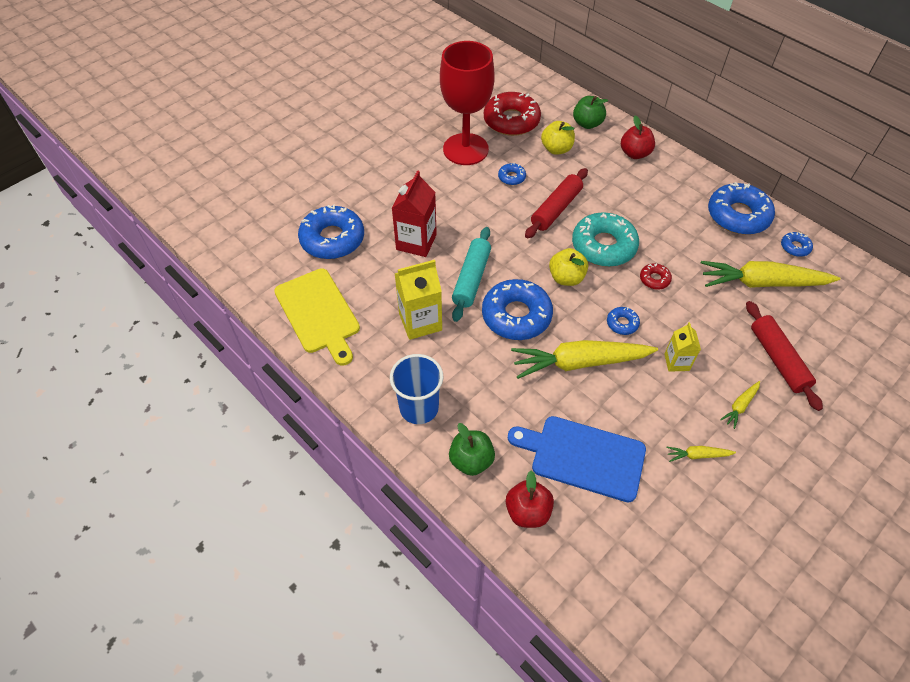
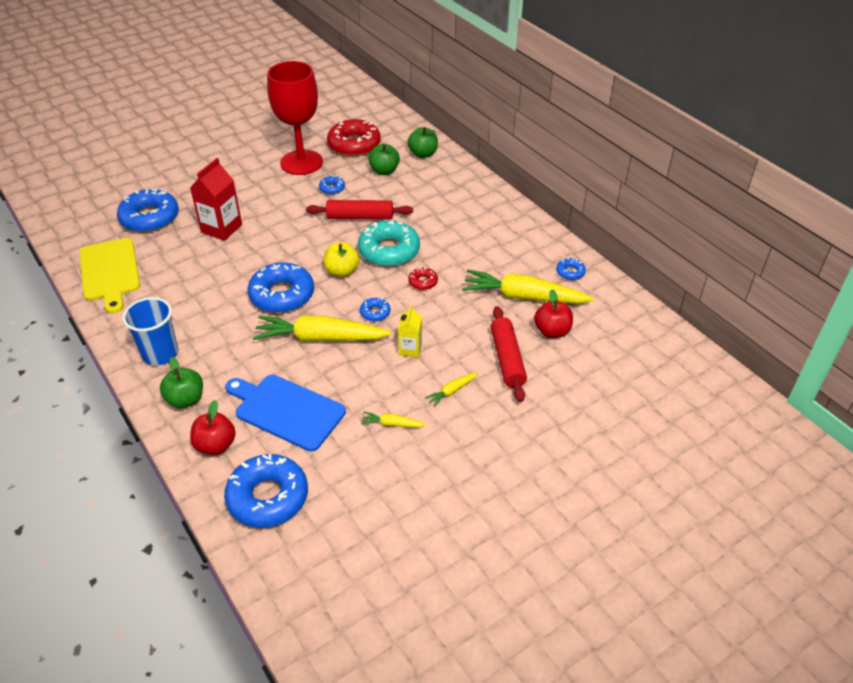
camera: 10 degrees right, 10 degrees down
(420, 322) = (194, 289): yellow carton -> none
(471, 279) = (256, 262): turquoise rolling pin -> none
(556, 149) = (384, 171): yellow apple -> green apple
(556, 209) = (360, 217): red rolling pin -> red rolling pin turned 45 degrees clockwise
(635, 153) = (455, 182): red apple -> red apple (552, 331)
(738, 215) = (528, 241): blue donut -> blue donut (268, 497)

